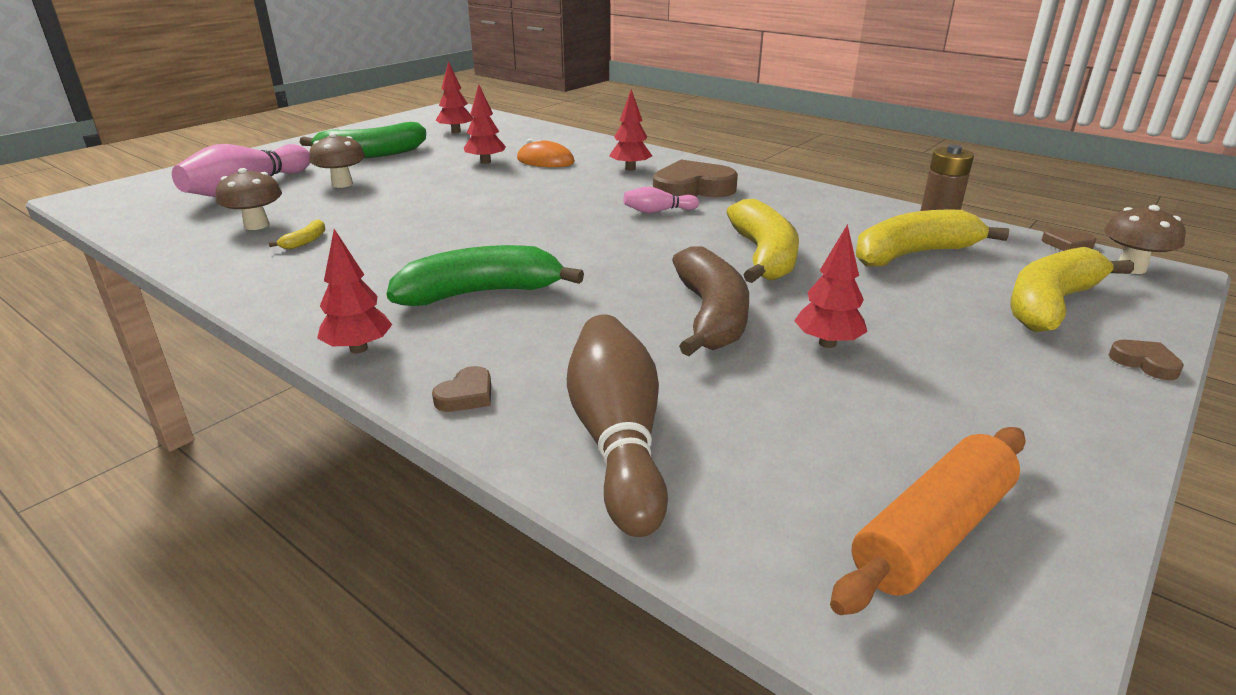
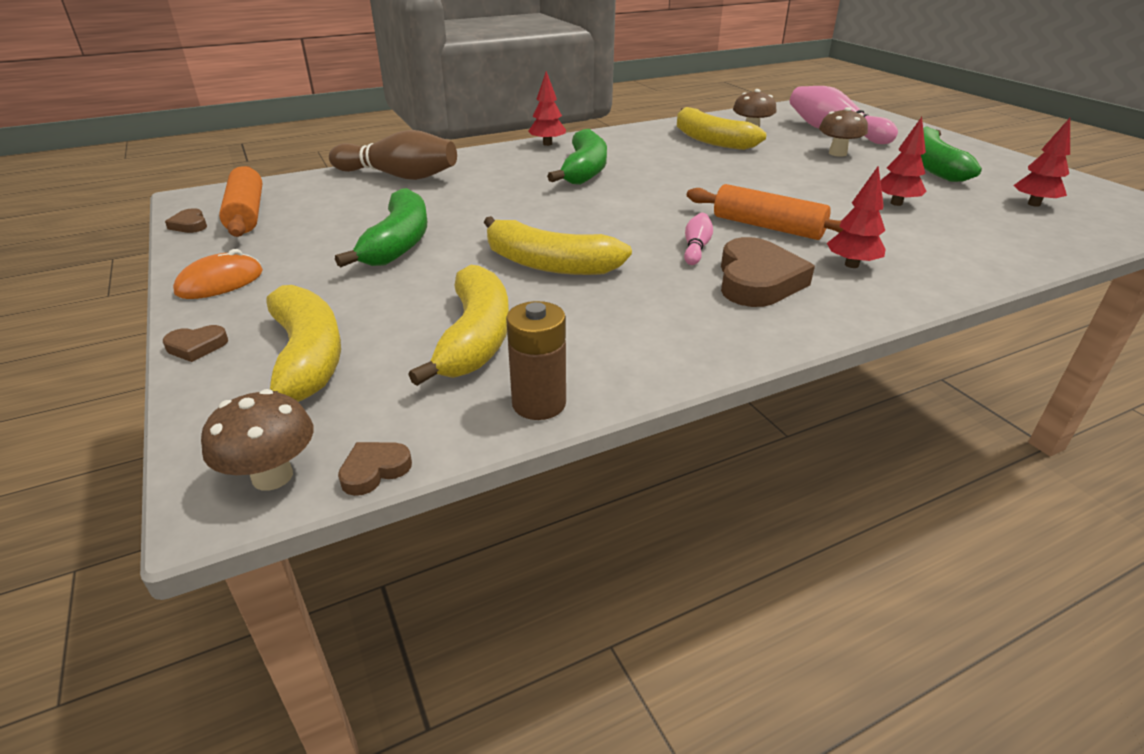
camera: 115 degrees right, 5 degrees up
(305, 241) = (711, 140): yellow banana -> yellow banana, size x2.48
(466, 395) = (475, 157): brown heart -> brown heart (190, 225)
(545, 161) = (895, 228): orange mouse -> orange mouse (220, 282)
(583, 194) = (767, 227): none -> orange rolling pin
(711, 316) = (478, 220): brown banana -> none
(827, 343) = (398, 243): red tree -> green banana

